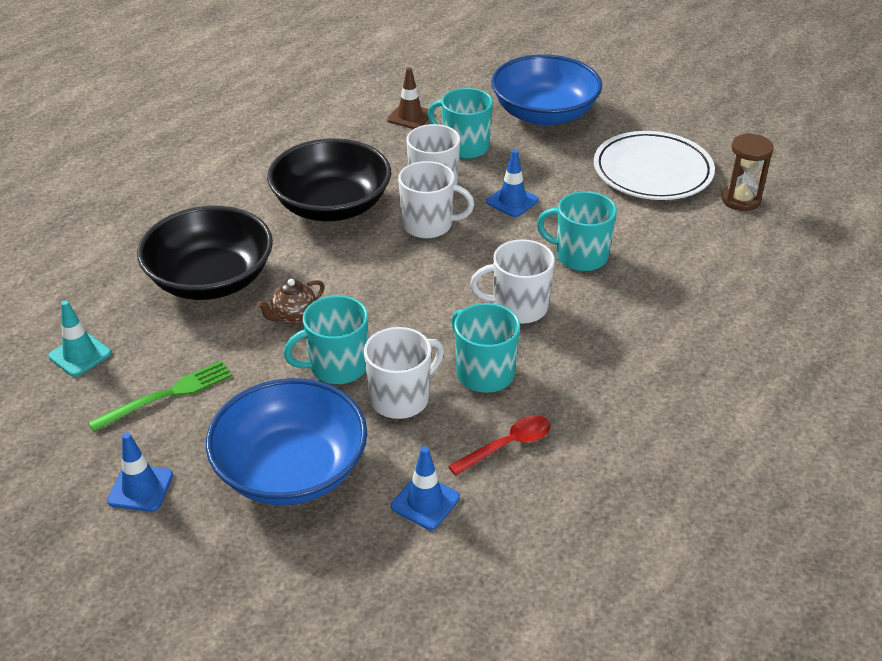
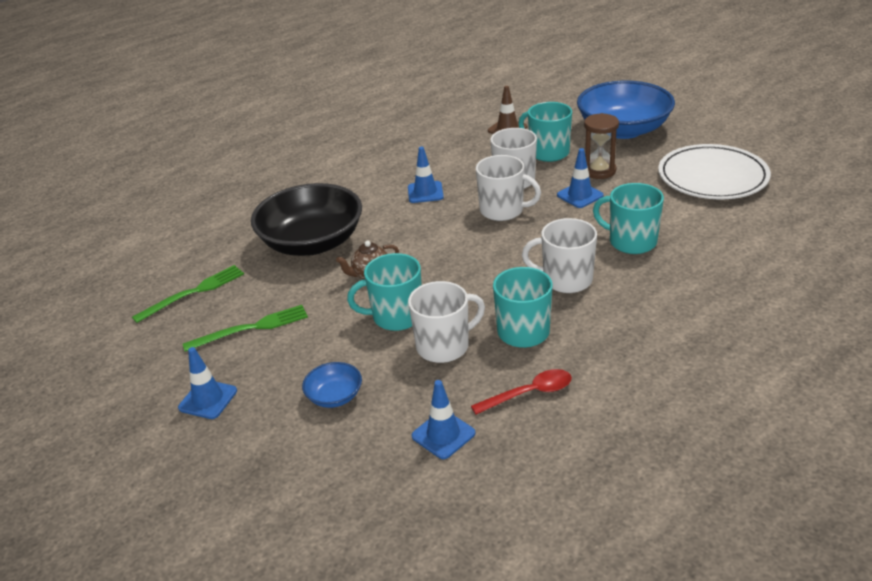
camera: 15 degrees right, 5 degrees down
(80, 355) = (193, 292): turquoise traffic cone -> green fork
(291, 470) = (334, 396): blue bowl -> blue bowl, size x0.43
(332, 206) = (425, 192): black bowl -> blue traffic cone
(740, 200) = (792, 203): brown hourglass -> brown hourglass (599, 171)

